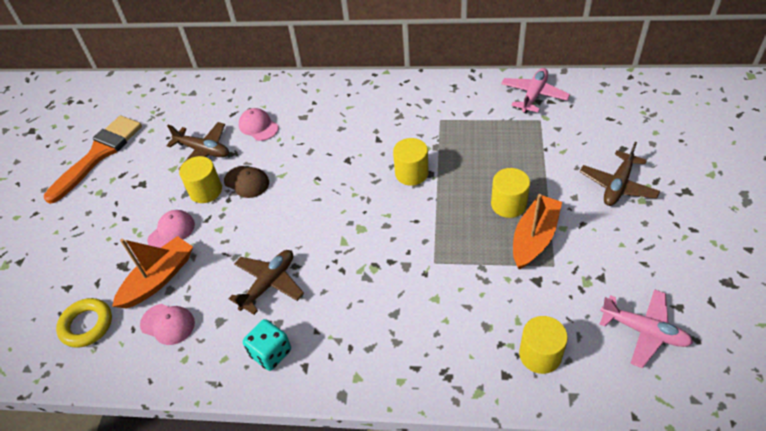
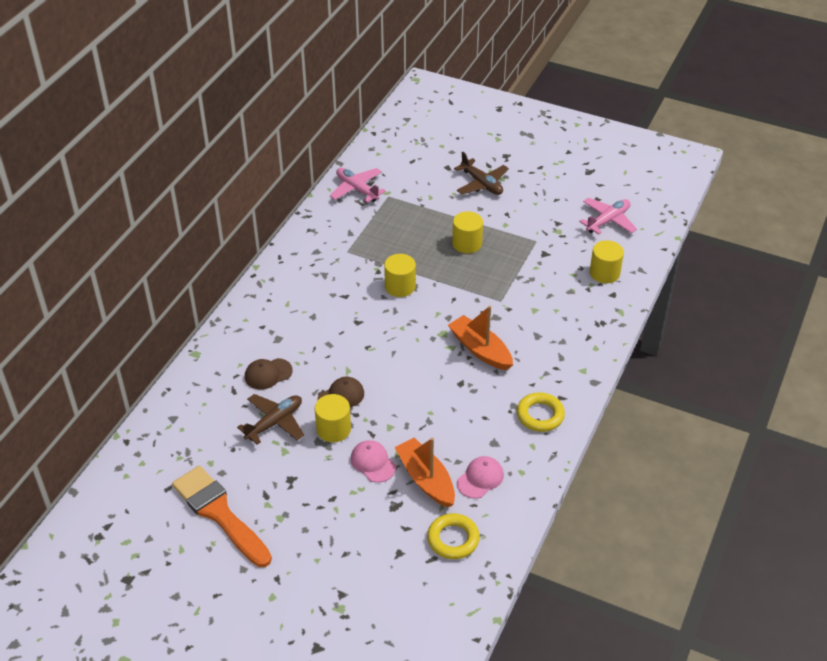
camera: 75 degrees left, 5 degrees down
(258, 126) = (268, 374): pink cap -> brown cap
(269, 284) = (471, 403): brown plane -> none
(271, 353) = (540, 415): turquoise dice -> yellow ring
(534, 238) = (506, 241): orange boat -> orange boat (480, 350)

